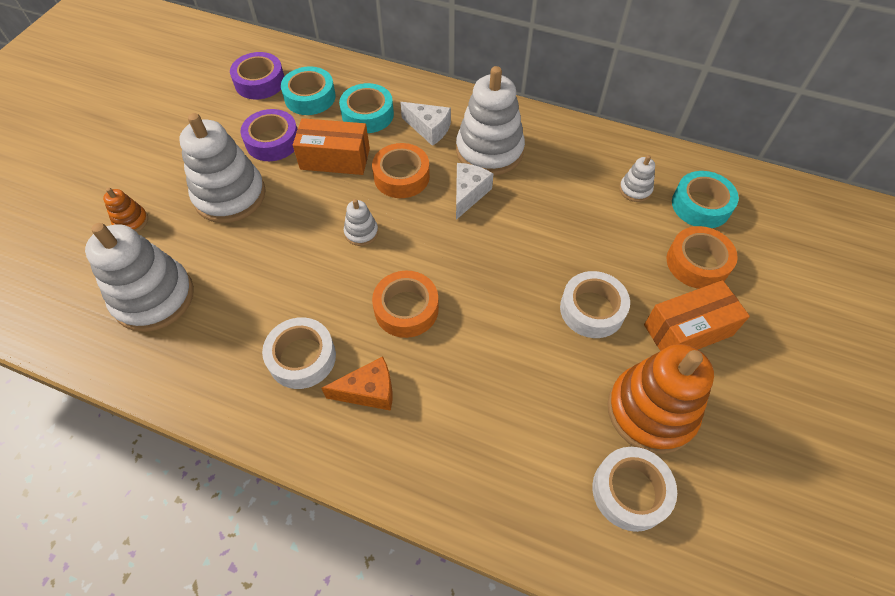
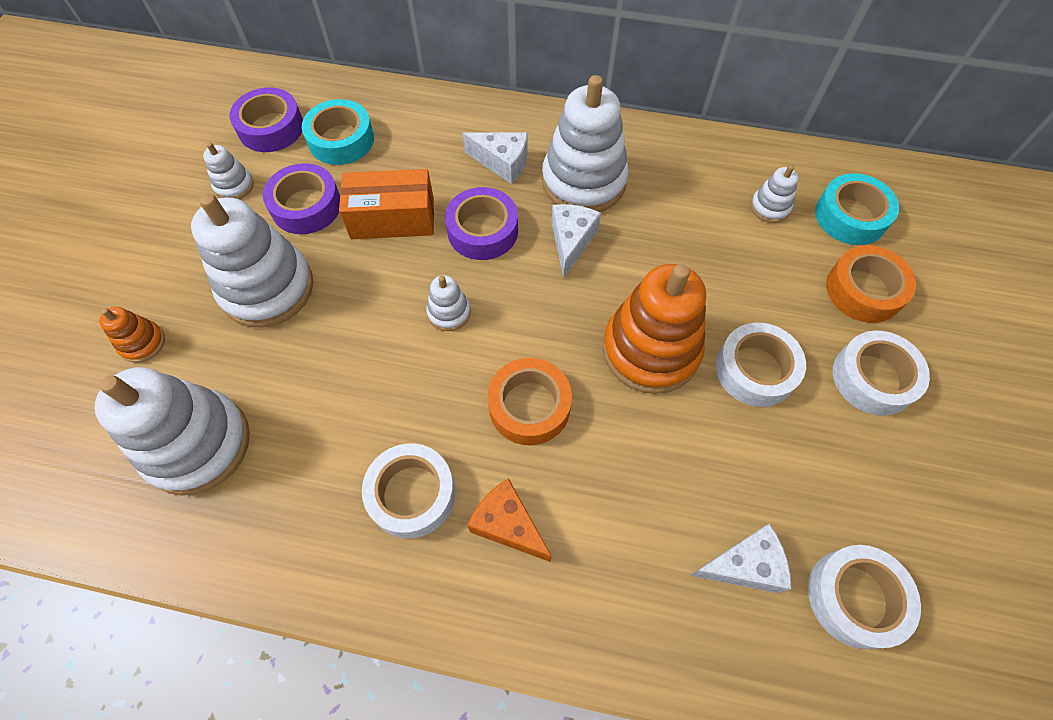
camera: 10 degrees left, 5 degrees up
(223, 120) = (234, 186): none -> white stacking toy
(367, 114) = (420, 153): turquoise tape -> none
(369, 391) = (508, 525): orange cheese -> orange cheese turned 120 degrees counterclockwise
(401, 176) = (482, 230): orange tape -> purple tape
(546, 452) = (743, 565): none -> white cheese
(651, 411) = (855, 489): orange stacking toy -> orange stacking toy (650, 350)
(688, 330) = (873, 378): orange box -> white tape

